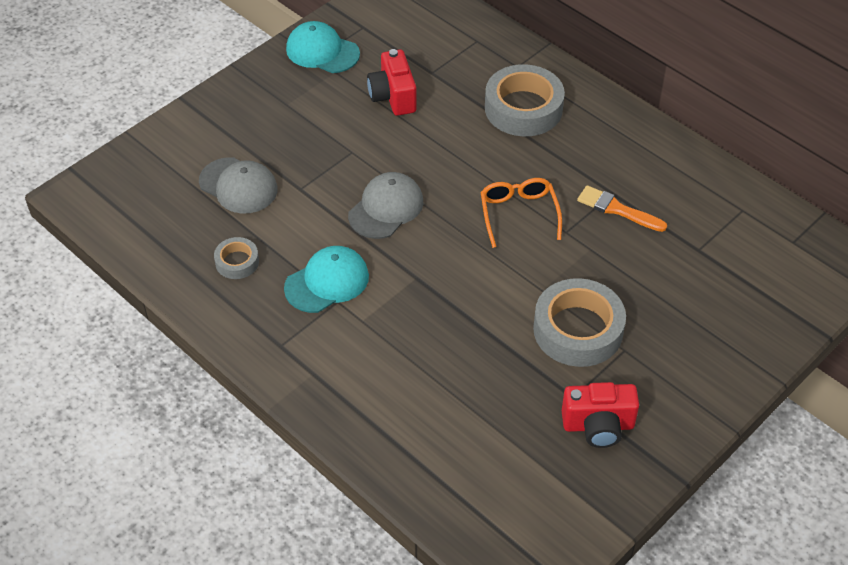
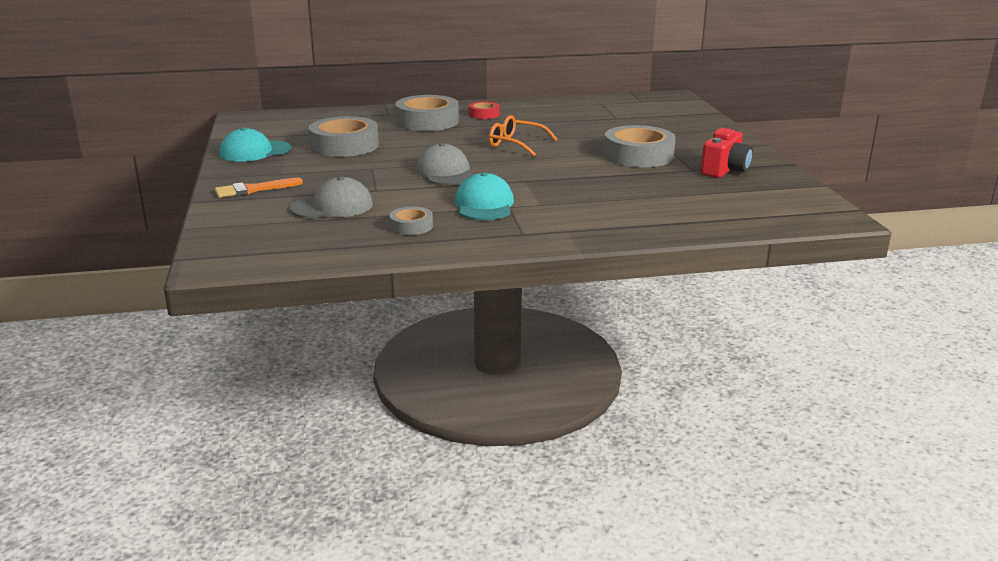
camera: 55 degrees left, 25 degrees down
(393, 96) = (344, 145): red camera -> grey tape
(592, 136) = (484, 114): none -> red tape
(617, 209) = (554, 124): orange brush -> orange brush (254, 189)

